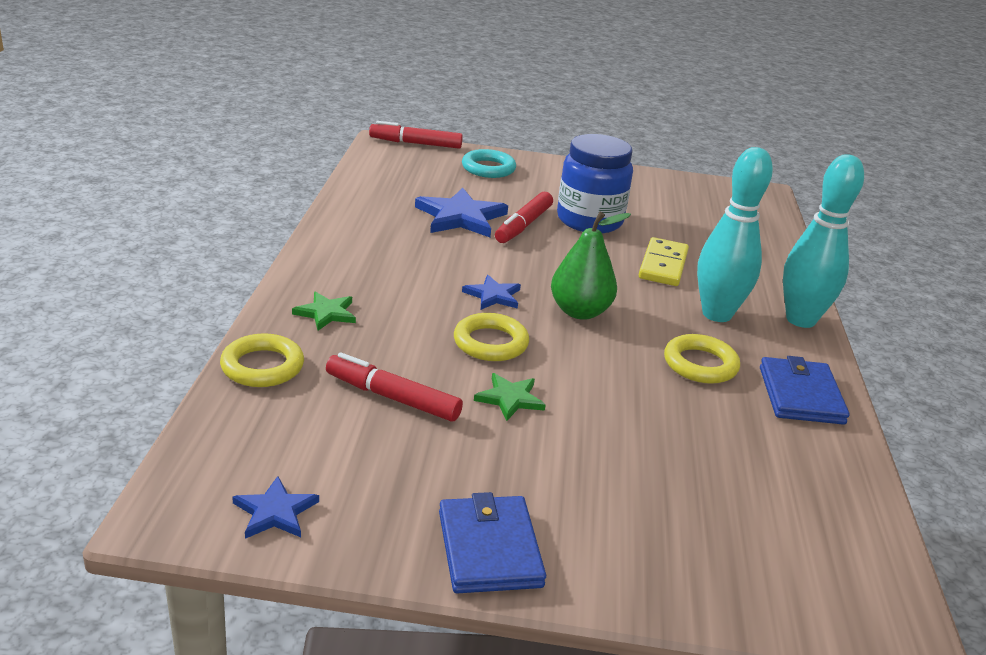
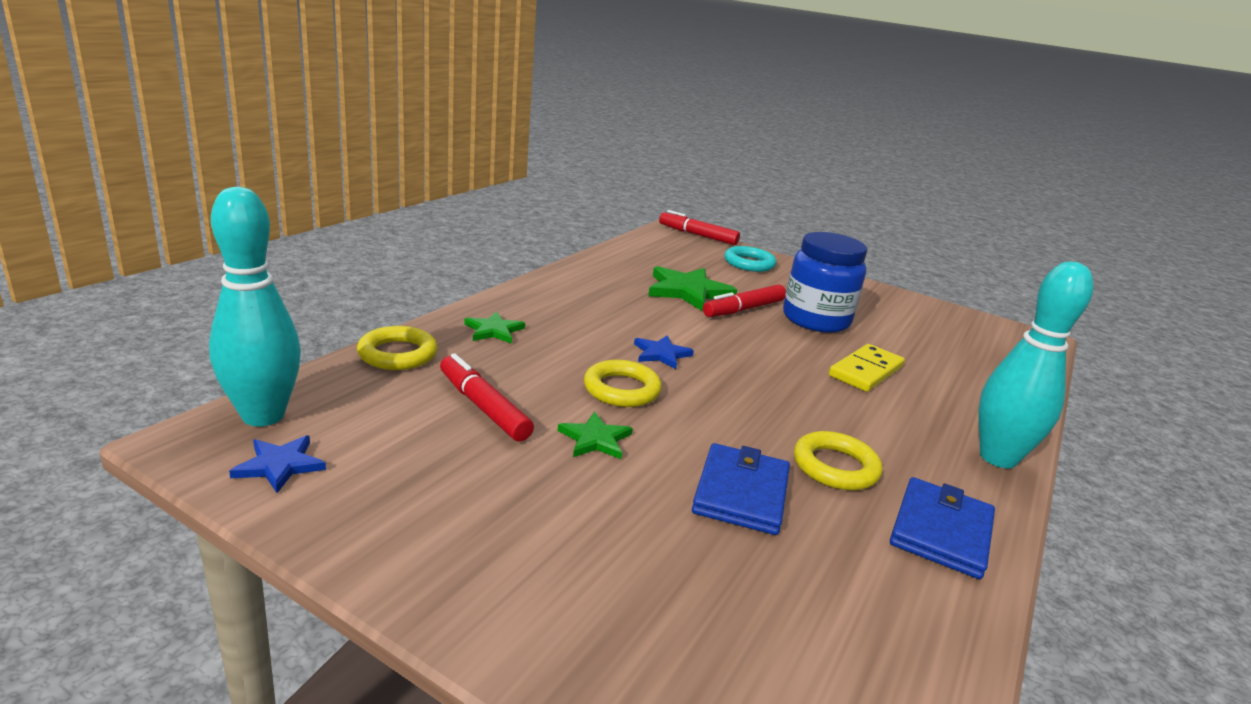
camera: 25 degrees right, 5 degrees down
(460, 217) = (688, 291): blue star -> green star
(489, 548) = (438, 565): blue wallet -> blue wallet (741, 493)
(580, 312) = (738, 387): green pear -> none
(716, 314) = (894, 427): turquoise bowling pin -> turquoise bowling pin (263, 416)

